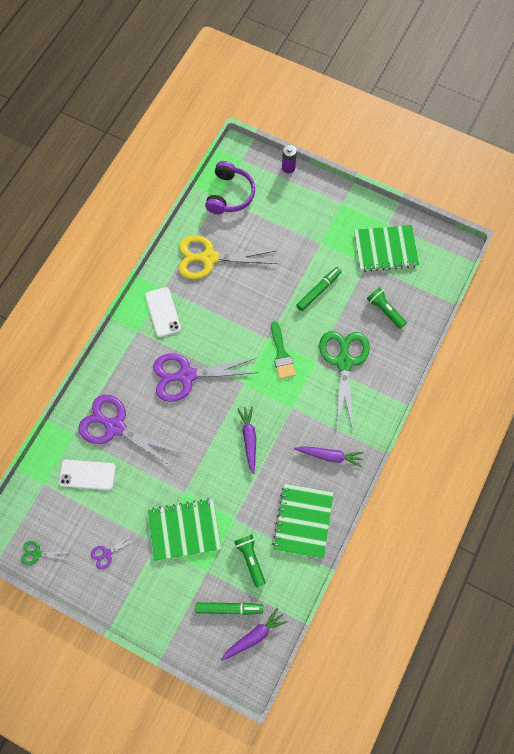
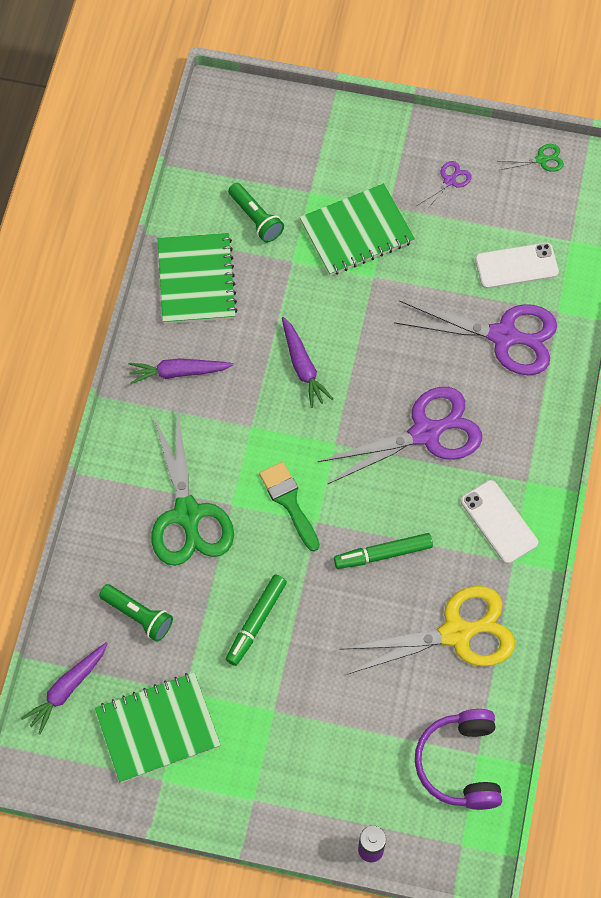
camera: 165 degrees right, 5 degrees down
(229, 608) = (267, 158): green marker -> green marker (383, 554)
(254, 636) = (226, 137): purple carrot -> purple carrot (67, 689)

